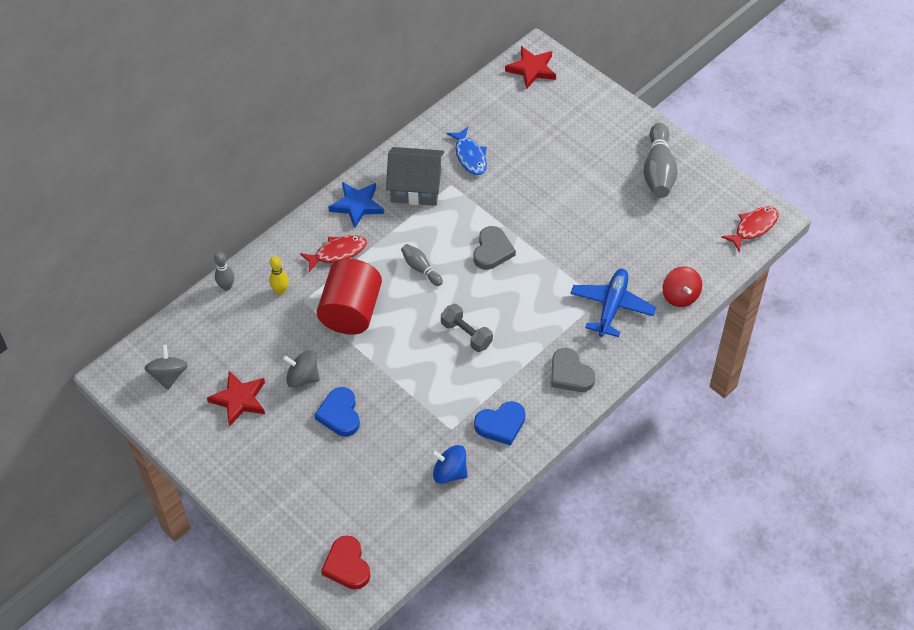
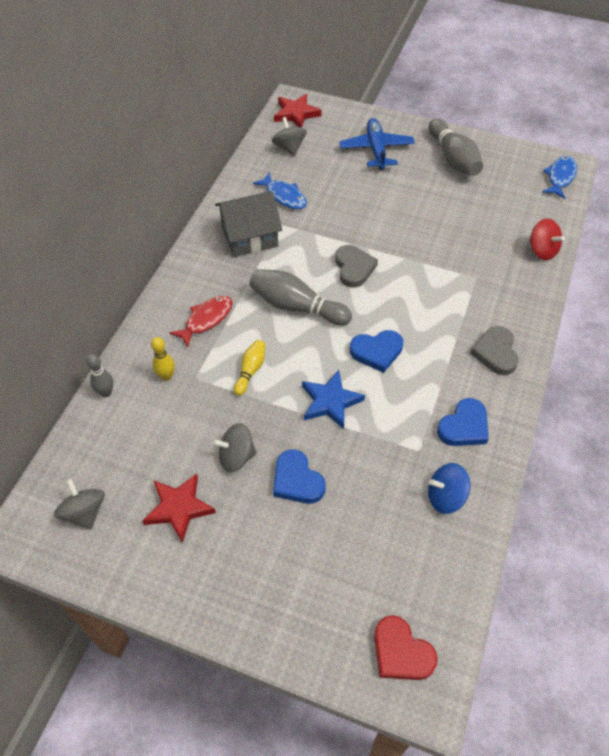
camera: 25 degrees left, 0 degrees up
(351, 311) = (250, 371): red cylinder -> yellow bowling pin
(357, 205) = (202, 270): blue star -> blue star (330, 402)
(421, 268) = (296, 306): grey bowling pin -> grey bowling pin, size x1.84
(466, 334) = (377, 352): grey dumbbell -> blue heart
(503, 106) = (289, 148): none -> grey spinning top
(570, 374) = (495, 353): grey heart -> grey heart turned 60 degrees clockwise
(612, 307) = (491, 280): blue plane -> blue plane (376, 150)
(753, 227) = (560, 177): red fish -> blue fish

